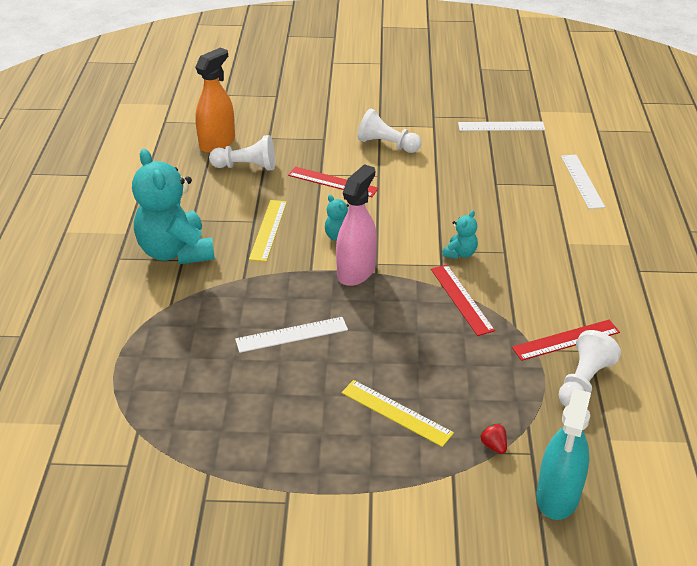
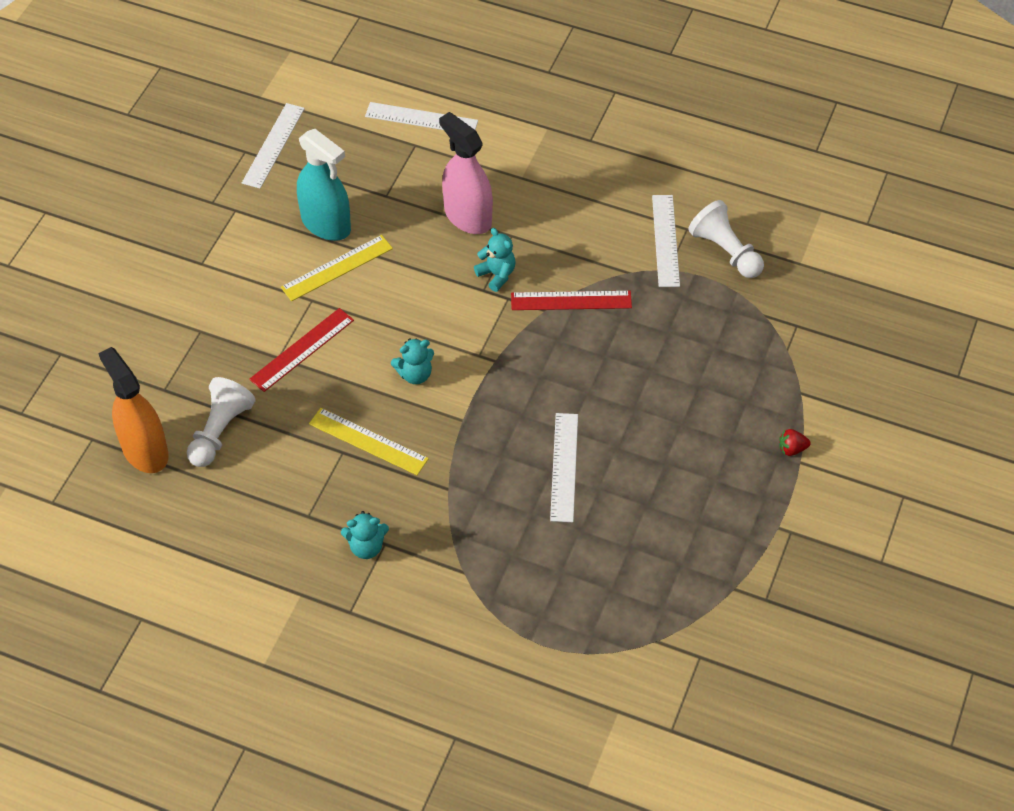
camera: 70 degrees left, 15 degrees up
(176, 252) = (366, 547): turquoise teddy bear -> turquoise teddy bear, size x0.44
(356, 271) = (485, 378): pink spray bottle -> pink spray bottle (467, 217)
(387, 145) = (251, 270): white pawn -> none
(396, 412) = (711, 410): yellow ruler -> yellow ruler (337, 268)
(493, 446) = (778, 350): red strawberry -> red strawberry (792, 449)
(558, 496) = (850, 326): turquoise spray bottle -> turquoise spray bottle (326, 224)
(566, 340) = (665, 240): red ruler -> white ruler

